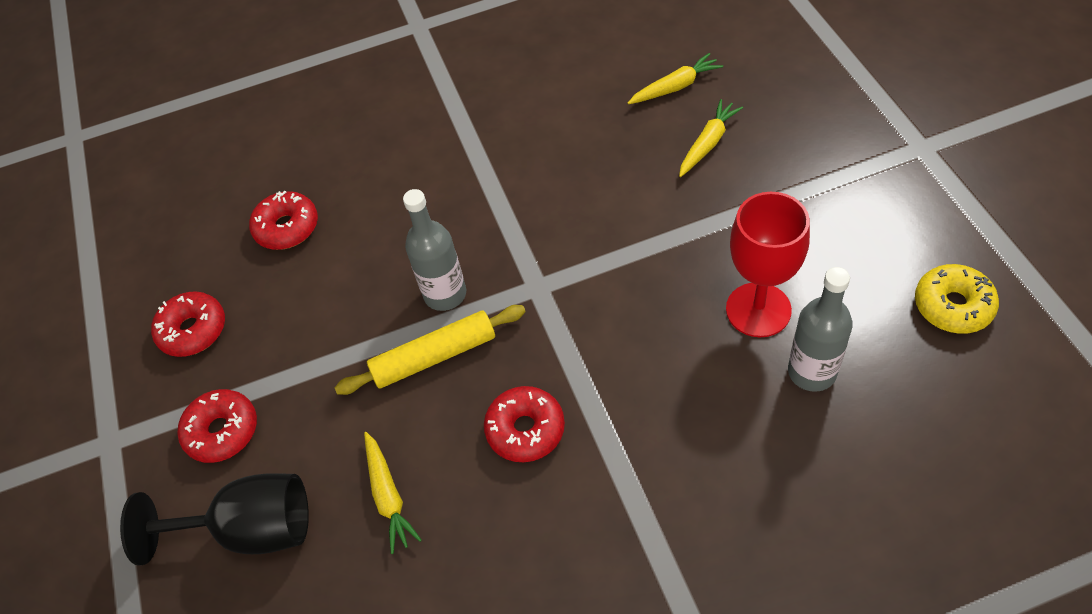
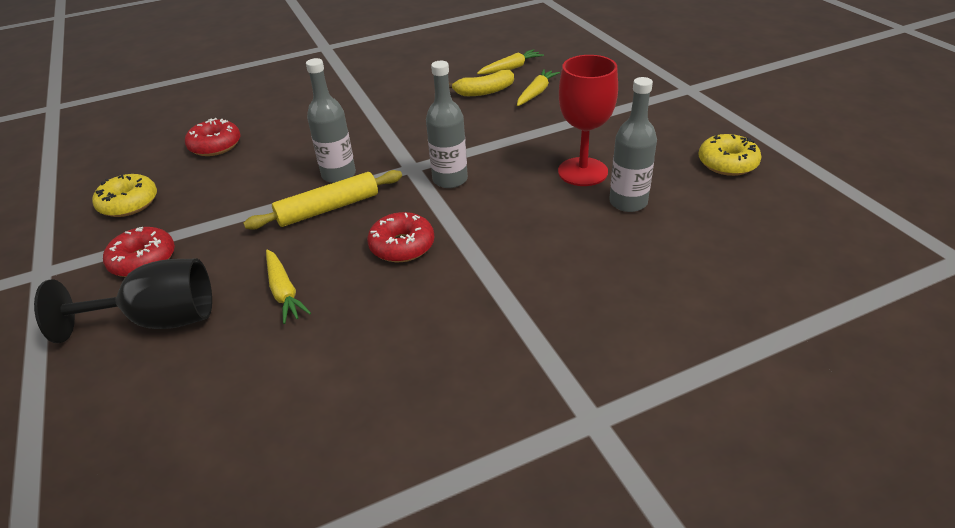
camera: 10 degrees left, 15 degrees down
(193, 330) = (129, 203): red donut -> yellow donut
(586, 313) = (450, 179): none -> grey bottle
(636, 137) = (484, 92): none -> yellow banana

